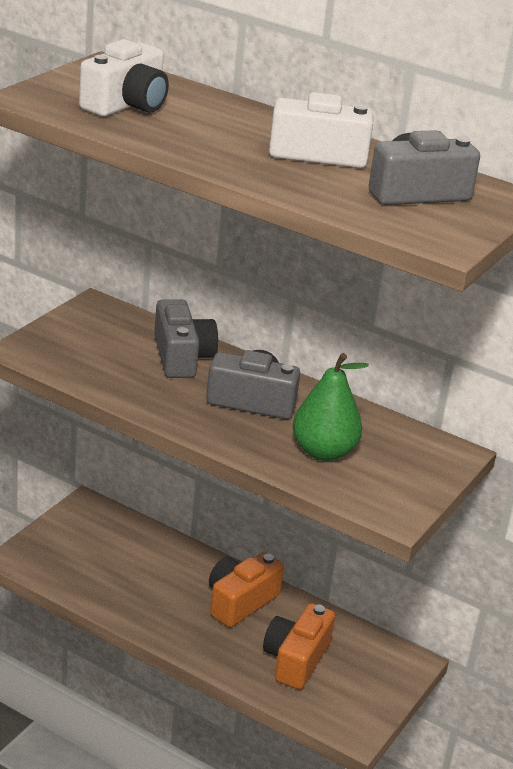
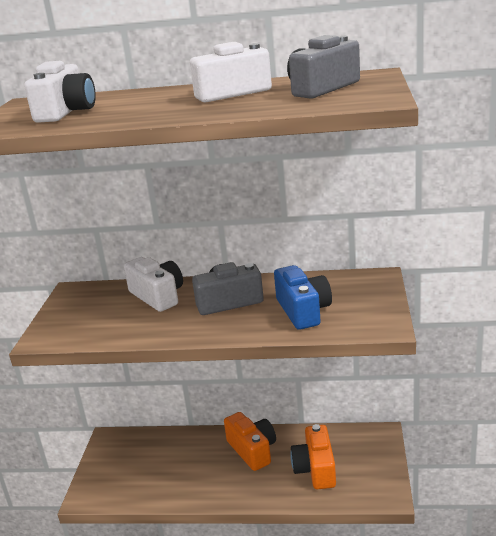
camera: 20 degrees left, 5 degrees down
(181, 357) = (158, 296): grey camera -> white camera
(240, 602) = (252, 450): orange camera -> orange camera turned 135 degrees clockwise
(323, 452) = (303, 311): green pear -> blue camera

